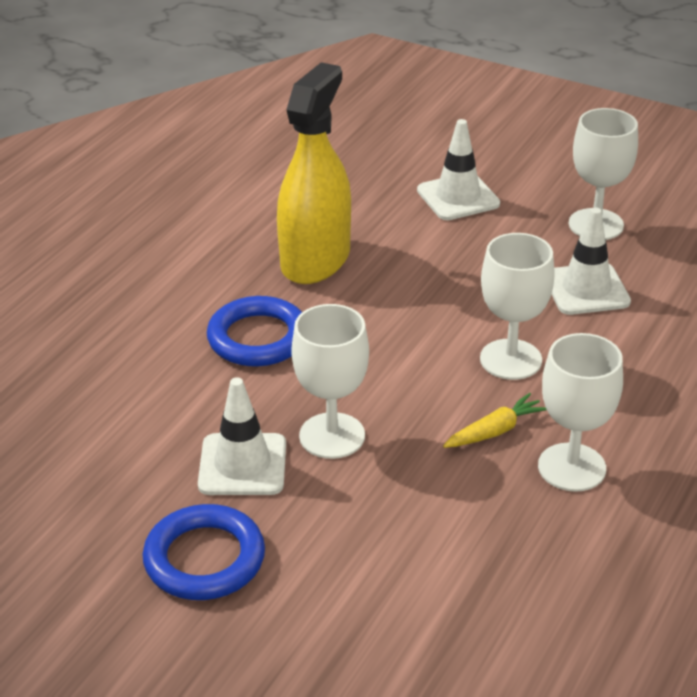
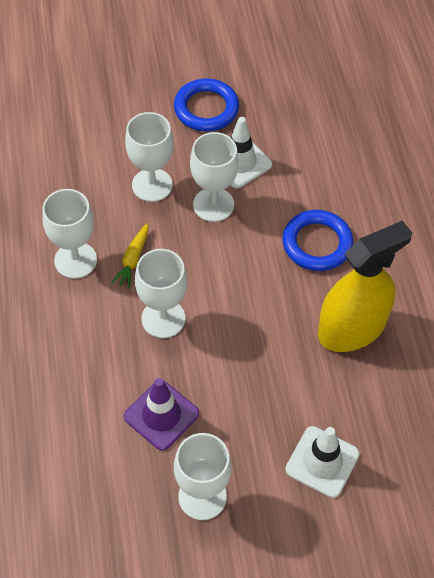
camera: 140 degrees right, 20 degrees up
(315, 260) = (351, 328): yellow spray bottle -> yellow spray bottle turned 105 degrees counterclockwise
(388, 500) = (152, 185): none -> white goblet
(586, 289) = (161, 415): white traffic cone -> purple traffic cone

